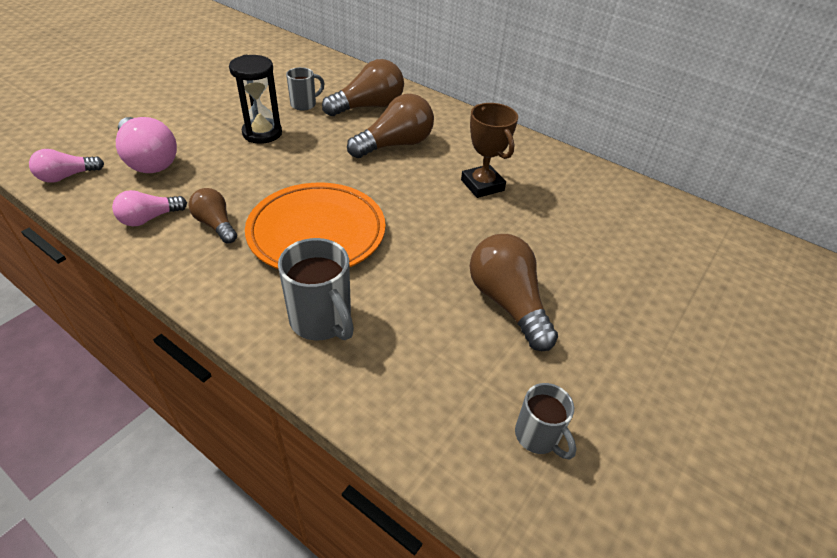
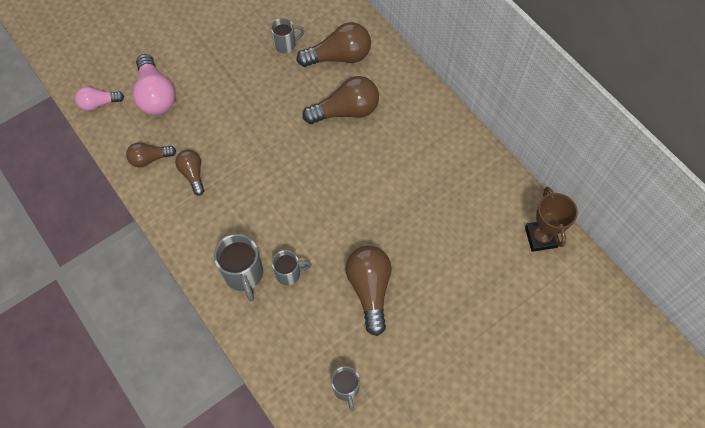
camera: 20 degrees right, 20 degrees up
(149, 218) = (150, 159): pink light bulb -> brown light bulb
(262, 133) = (244, 78): black hourglass -> none
(317, 233) = (259, 196): orange plate -> none
(388, 306) = (289, 273): none -> grey mug
(482, 185) = (399, 172): brown trophy -> brown trophy (541, 237)

